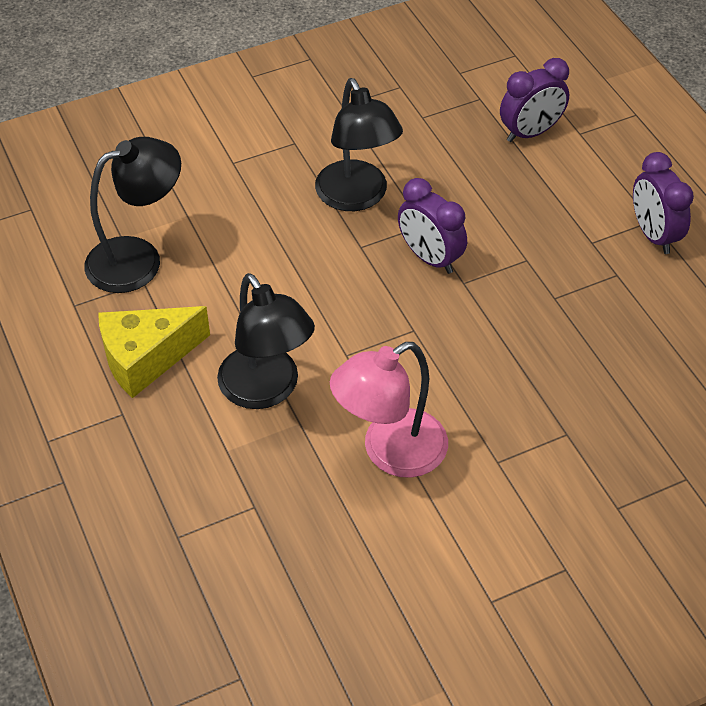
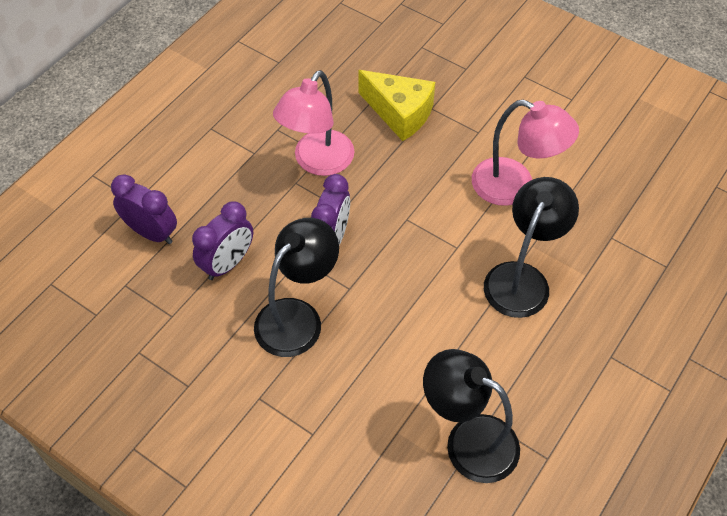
camera: 120 degrees left, 5 degrees up
(146, 359) = (555, 371): yellow cheese -> yellow cheese (399, 113)
(544, 289) = (317, 162): none -> pink lamp
(653, 235) = (225, 122): purple clock -> purple clock (228, 263)

